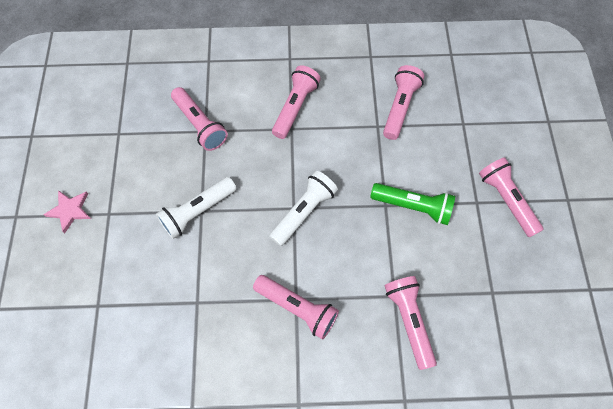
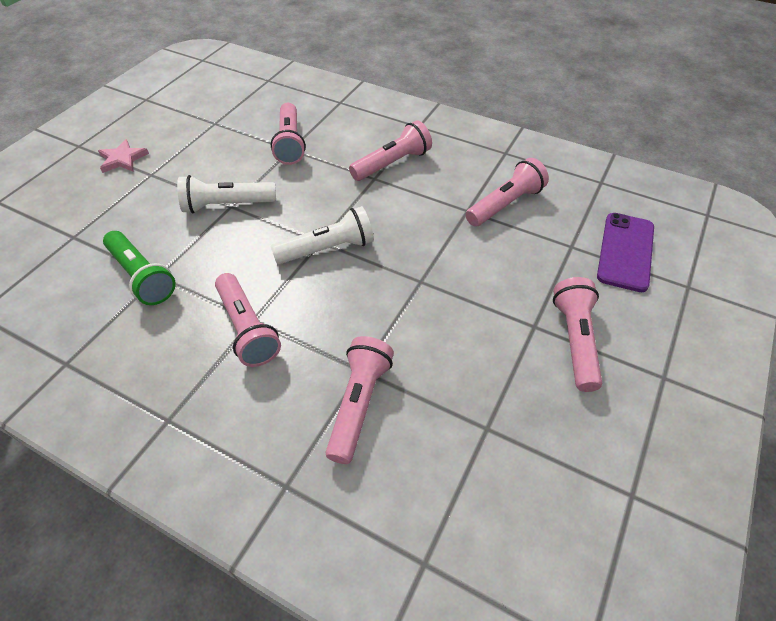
camera: 30 degrees right, 15 degrees down
(413, 206) = (452, 296): green flashlight -> green flashlight (142, 276)
(498, 111) = (625, 251): none -> purple phone

